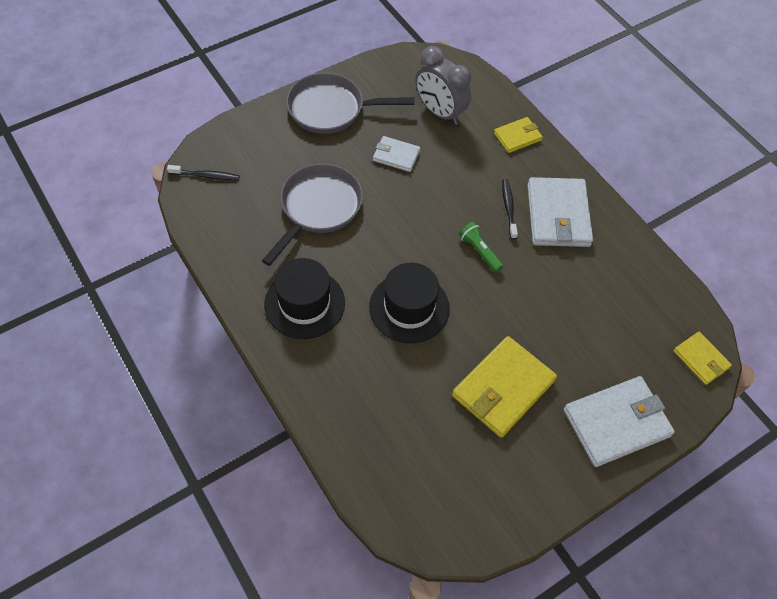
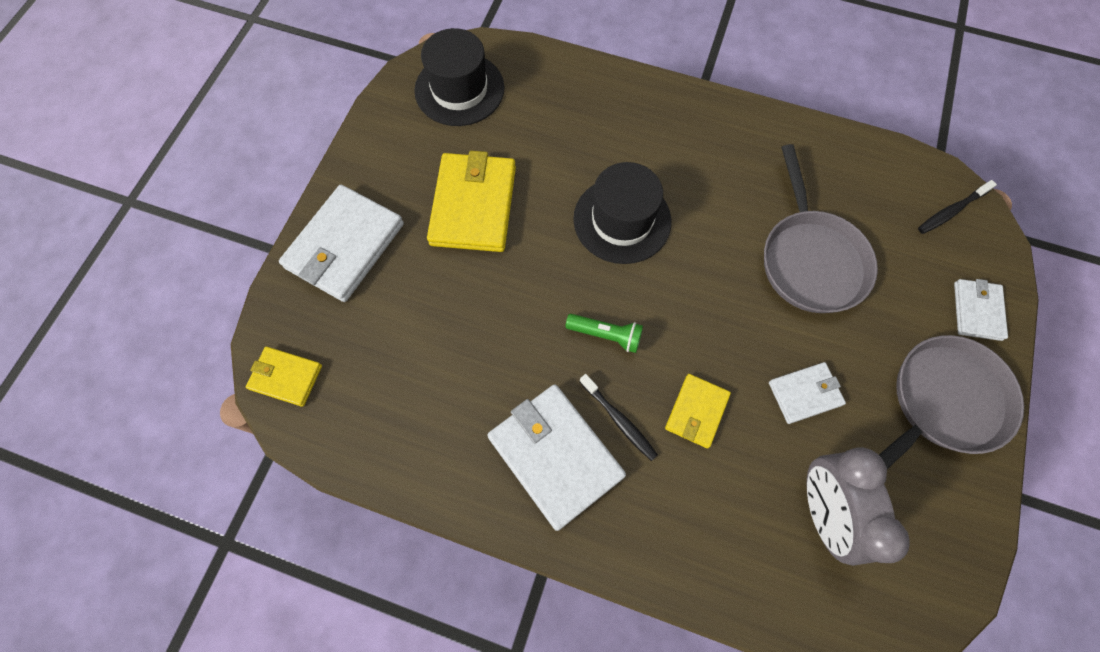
camera: 145 degrees right, 10 degrees up
(261, 128) = (977, 311): none -> white wallet
(304, 303) = (717, 156): black hat -> black hat (459, 89)
(440, 112) = (822, 510): grey clock -> grey clock turned 105 degrees counterclockwise
(517, 136) = (695, 552): yellow wallet -> yellow wallet (696, 411)

